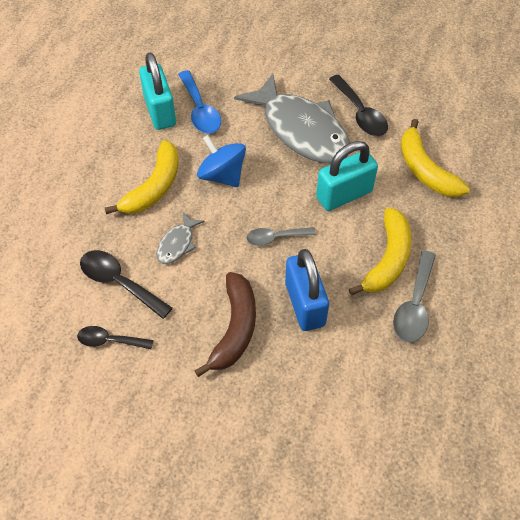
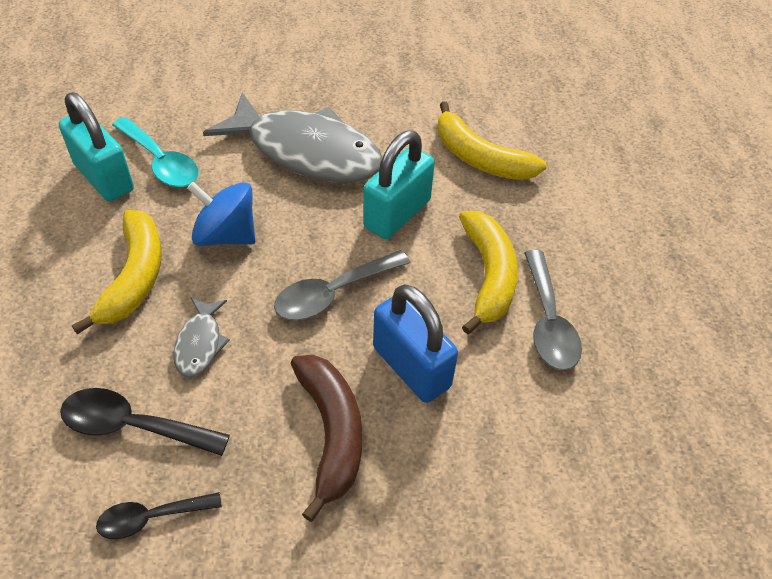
camera: 25 degrees left, 5 degrees down
(200, 110) = (161, 162): blue spoon -> turquoise spoon
(275, 238) = (333, 293): grey spoon -> grey spoon, size x1.52
(360, 113) = (371, 114): black spoon -> none

